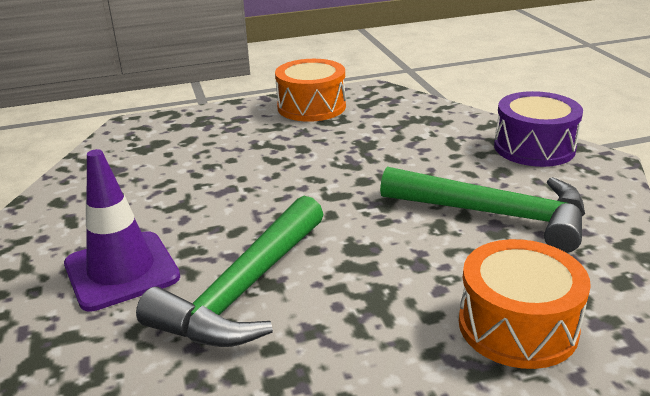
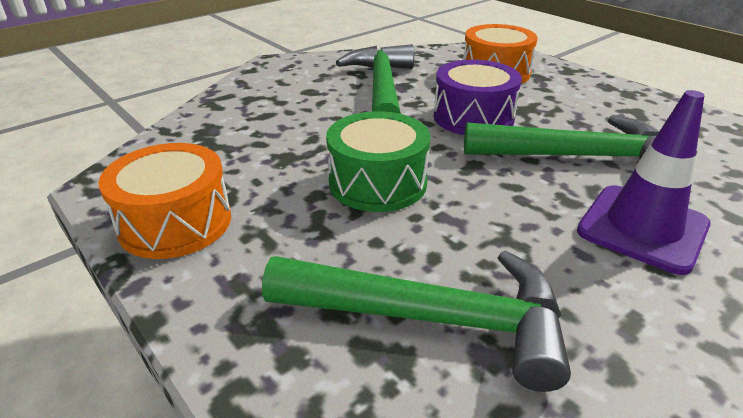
camera: 115 degrees left, 5 degrees up
(153, 162) = (432, 319): none -> green hammer
(297, 173) = (377, 183): none -> green drum
(534, 147) = (258, 84): purple drum -> purple drum (473, 117)

